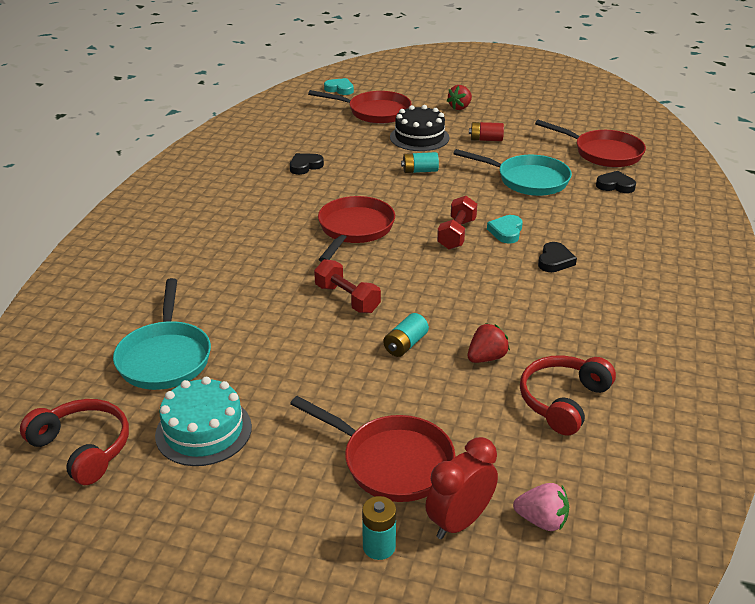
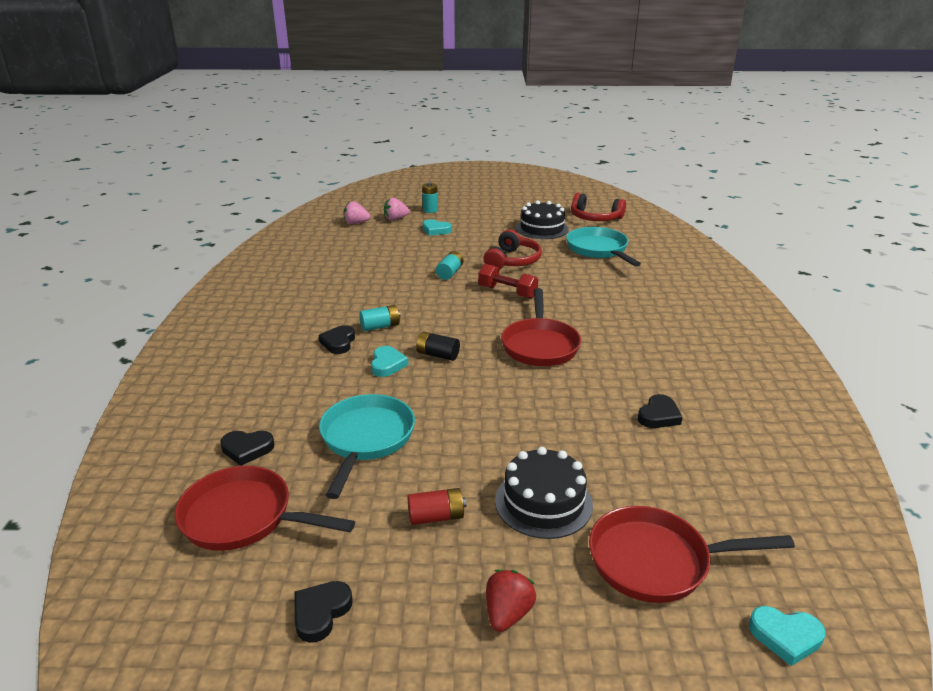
camera: 165 degrees right, 5 degrees down
(203, 431) = (542, 228): turquoise cake -> black cake
(391, 462) = (436, 230): red pan -> turquoise heart
(420, 171) = (511, 432): turquoise battery -> turquoise battery (380, 326)
(456, 234) = (437, 355): red dumbbell -> black battery
(459, 521) = (395, 219): red clock -> pink strawberry
(486, 358) = (392, 273): red strawberry -> none
(527, 180) = (366, 439): turquoise pan -> turquoise pan turned 90 degrees clockwise
(551, 118) = (321, 613): none -> black heart
(563, 401) = (341, 260): red headphones -> red headphones (512, 261)

